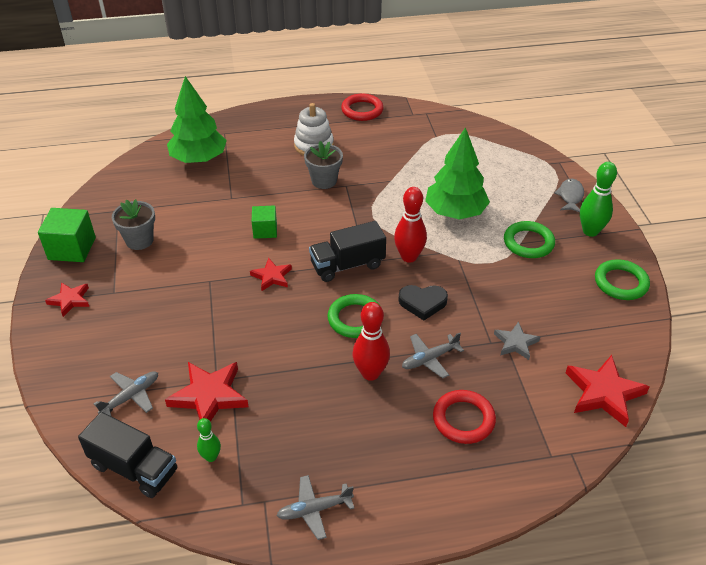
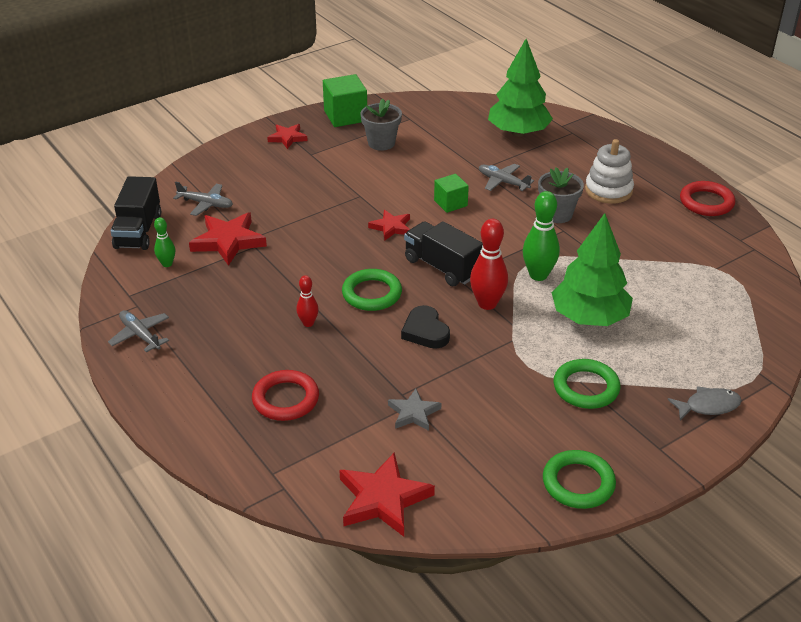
camera: 65 degrees right, 5 degrees down
(370, 373) = (308, 323): red bowling pin -> red bowling pin, size x0.57
(430, 359) = (351, 356): grey plane -> grey plane (503, 182)
(590, 231) = (654, 437): green bowling pin -> green bowling pin (538, 275)

